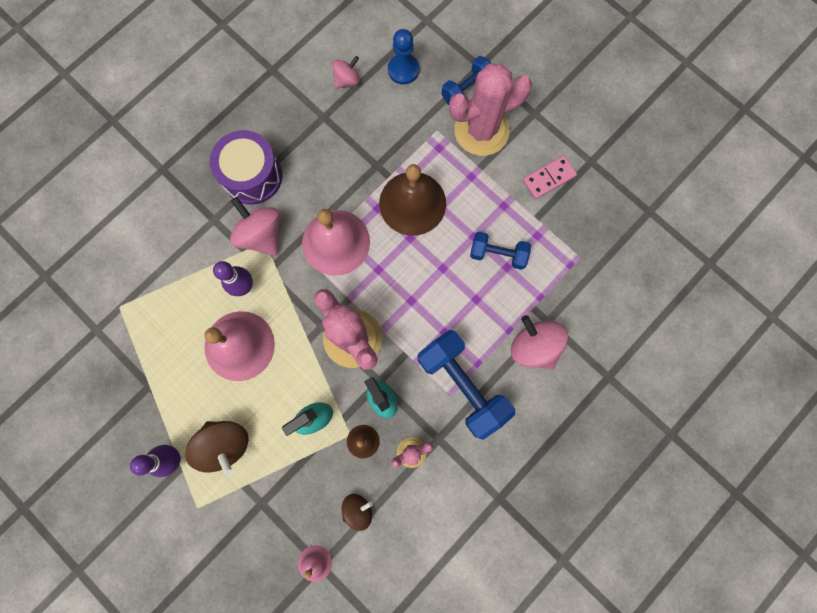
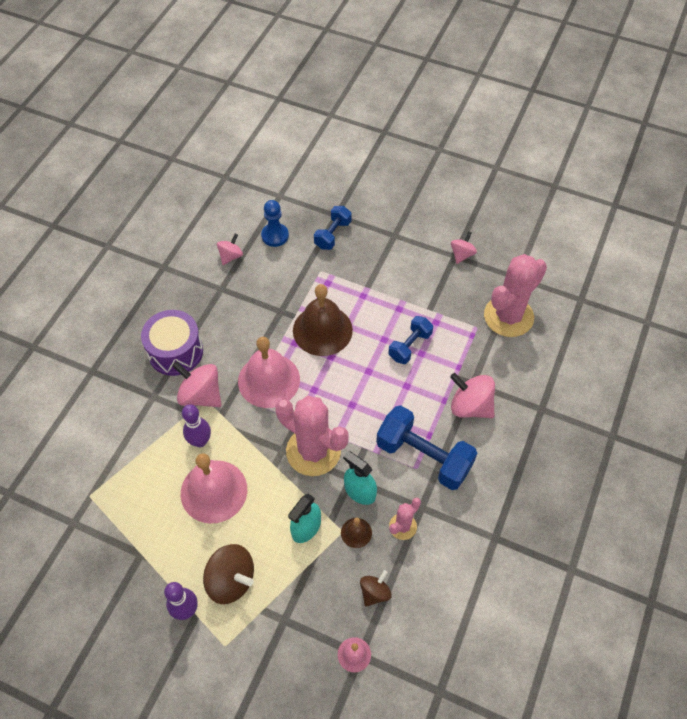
camera: 20 degrees left, 20 degrees down
(481, 130) = (357, 260): pink cactus -> pink cactus (508, 316)
(498, 254) = (410, 346): blue dumbbell -> blue dumbbell turned 45 degrees counterclockwise
(549, 178) = (426, 278): pink domino -> none
(600, 162) = (462, 254): none -> pink spinning top

